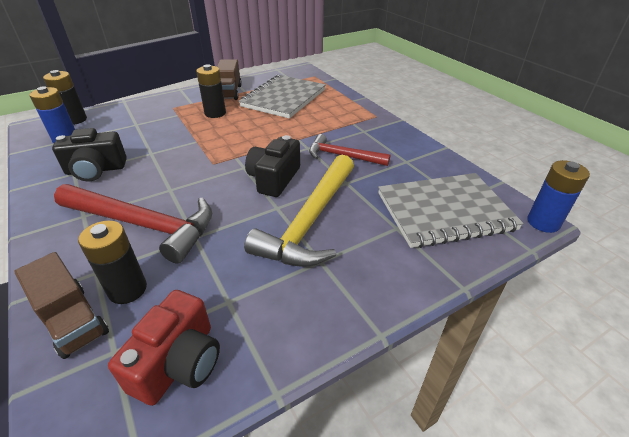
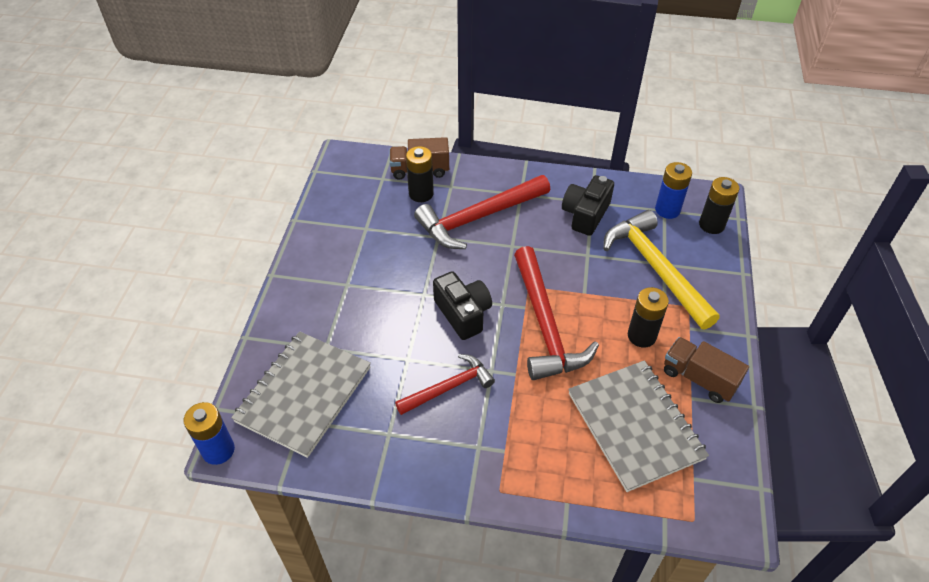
camera: 130 degrees right, 10 degrees up
(179, 362) = (349, 196): red camera -> none
(244, 144) = (545, 326): none -> red hammer
(310, 221) = (387, 302): yellow hammer -> yellow hammer (655, 267)

